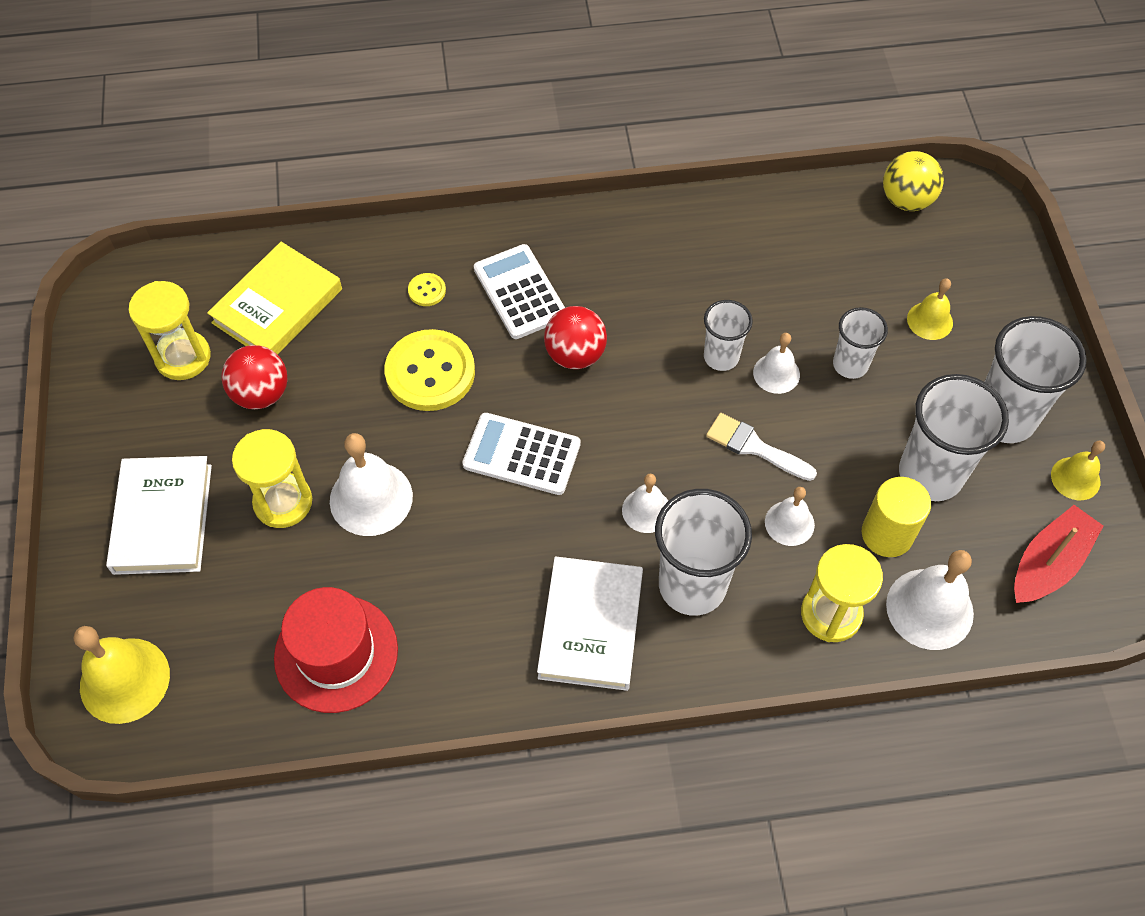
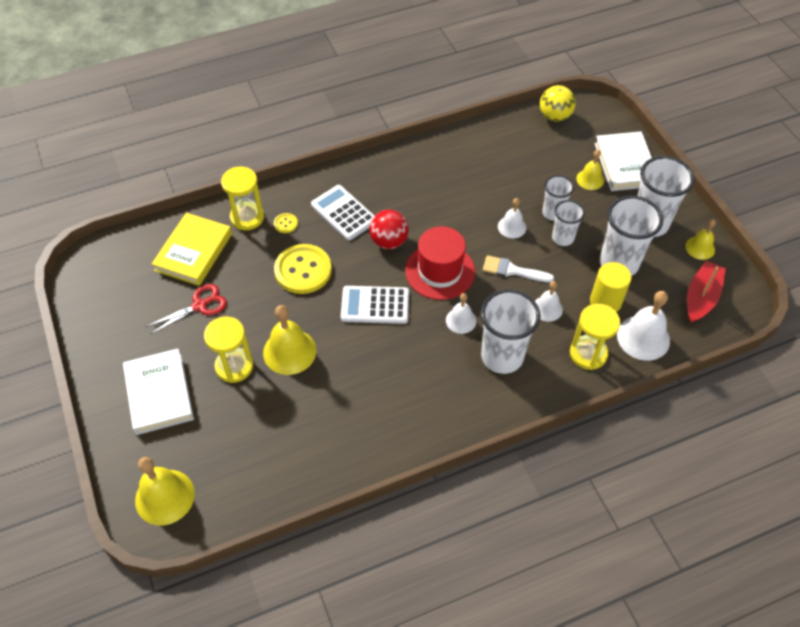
camera: 15 degrees left, 5 degrees down
(183, 357) = (142, 295): yellow hourglass -> yellow hourglass (247, 217)
(261, 394) = (199, 305): red ball -> red scissors
(336, 653) = (297, 447): red hat -> red hat (440, 271)
(371, 498) = (289, 351): white bell -> yellow bell
(591, 626) = (449, 394): white book -> white book (625, 164)
(721, 357) = (476, 224): white cup -> white cup (563, 238)

